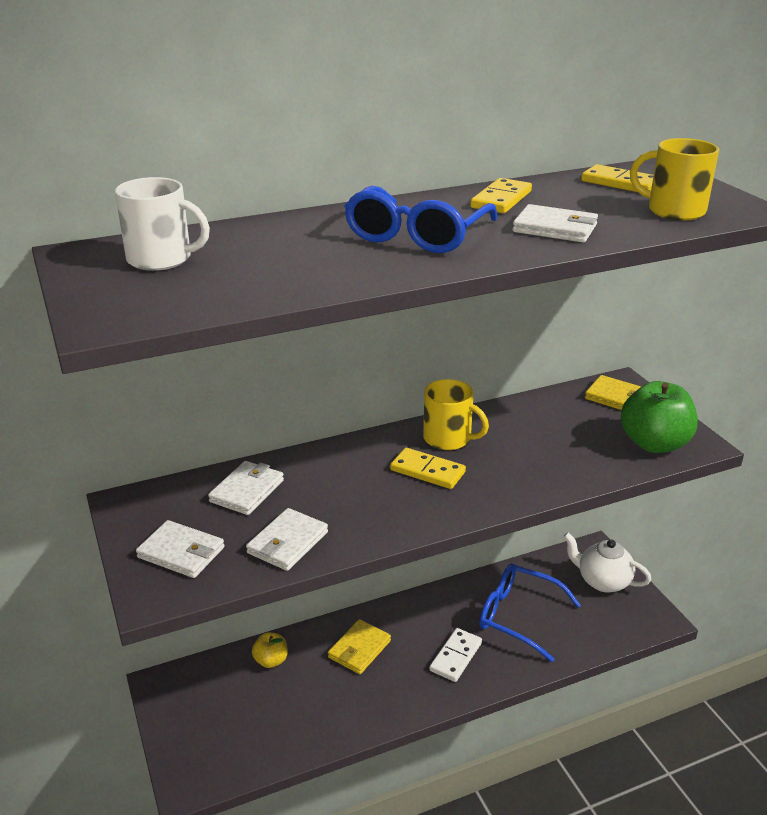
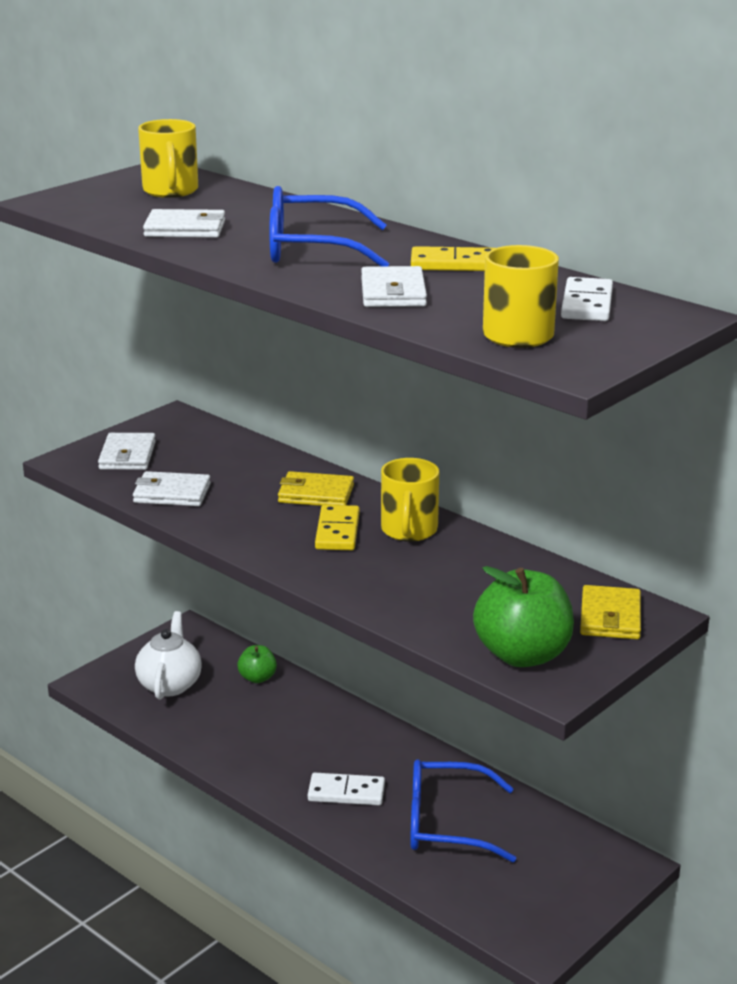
camera: 65 degrees right, 5 degrees down
(161, 259) = (170, 191): white mug -> yellow mug
(247, 491) = (232, 458): white wallet -> white wallet (185, 229)
(271, 660) = (257, 678): yellow apple -> green apple
(359, 649) = (311, 725): yellow wallet -> yellow wallet (316, 494)
(518, 616) = (446, 824): blue glasses -> blue glasses turned 90 degrees counterclockwise
(602, 581) = (570, 882): white teapot -> white teapot (170, 684)
(620, 183) = (586, 304): yellow domino -> white domino

